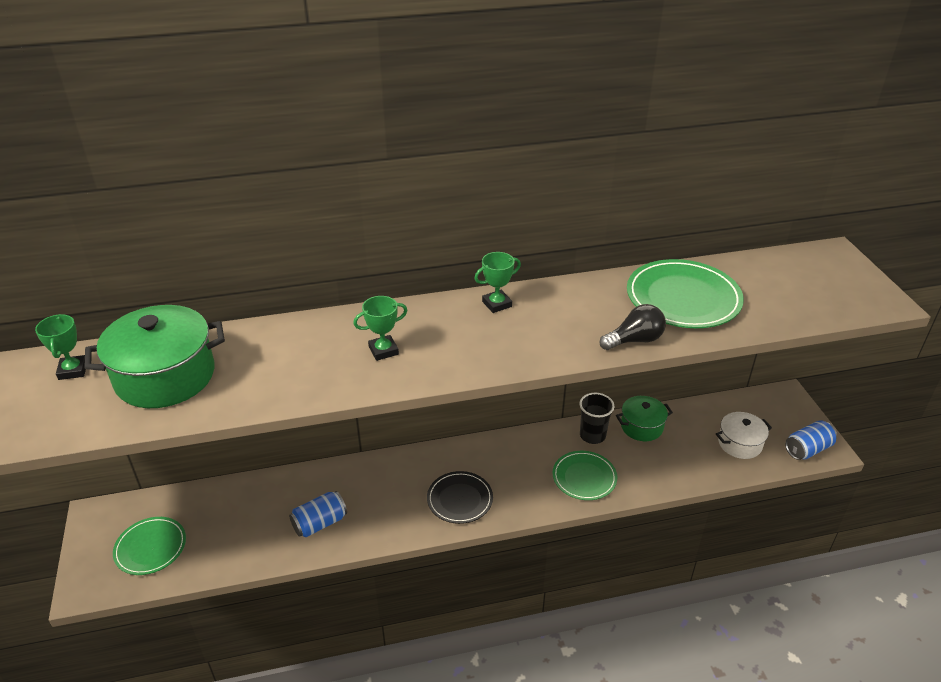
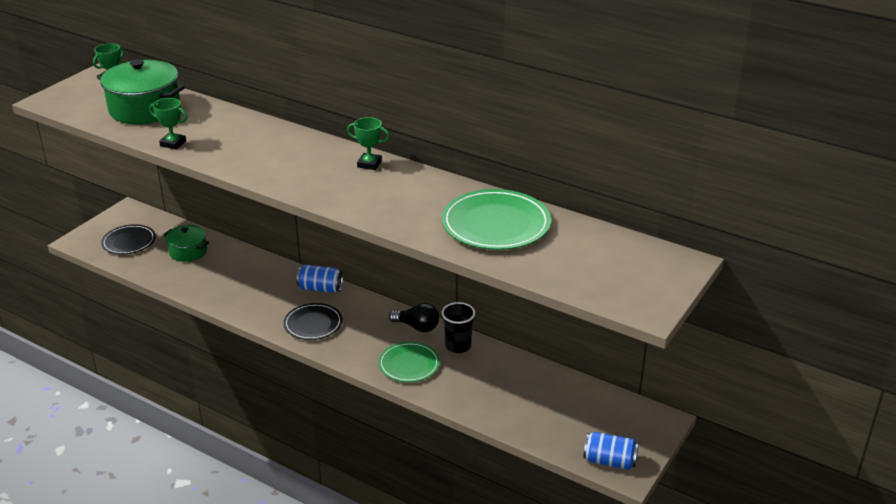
camera: 45 degrees right, 5 degrees down
(150, 547) = (129, 242): green plate -> black plate
(320, 523) = (221, 284): blue can -> blue can (320, 288)
(383, 350) = (262, 153): green trophy -> green trophy (173, 143)
(634, 340) = (411, 227): black light bulb -> black light bulb (417, 327)
(641, 426) = (503, 363): green pot -> green pot (188, 251)
(740, 443) = (560, 421): white pot -> none

